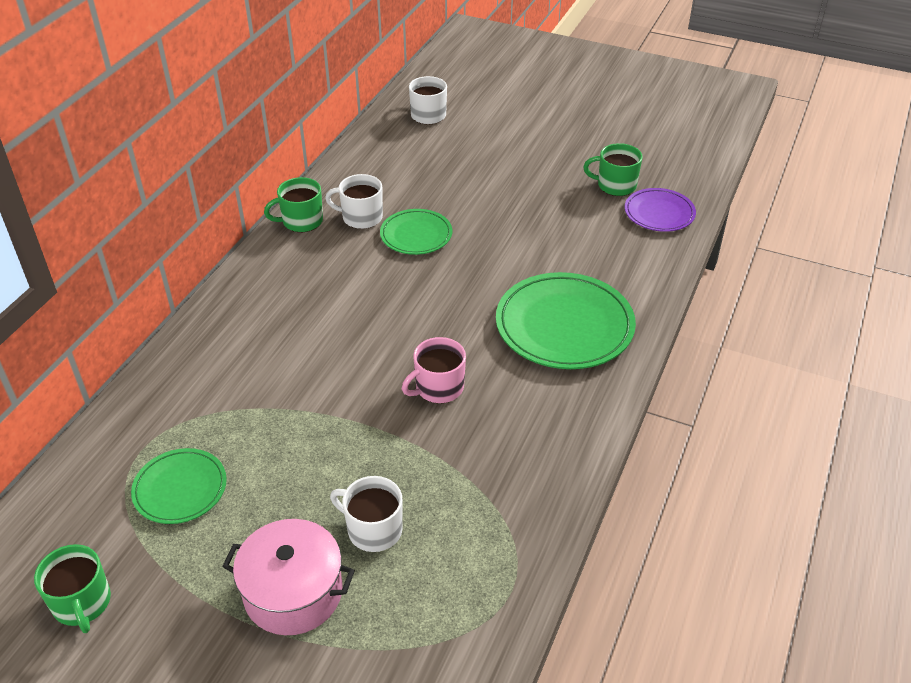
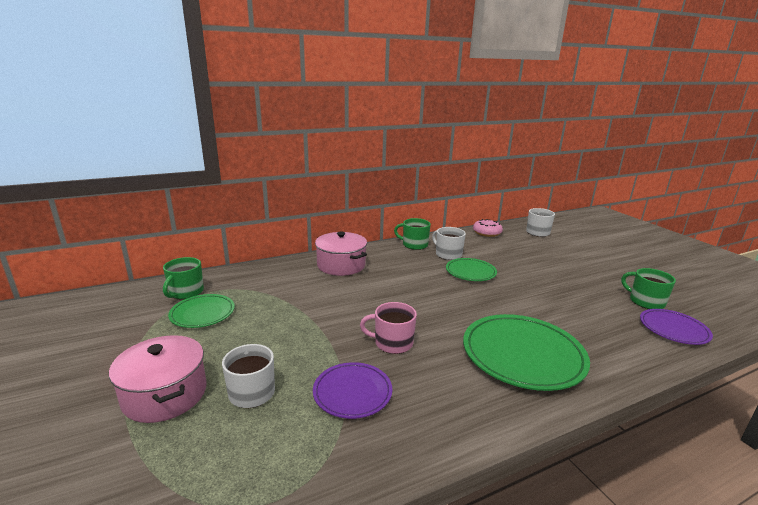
camera: 40 degrees right, 20 degrees down
(82, 603) = (92, 333): green mug -> green mug (186, 292)
(250, 312) = (341, 265): none -> pink pot
(368, 147) = (487, 233): none -> pink donut
(463, 465) = (352, 392): none -> purple plate

